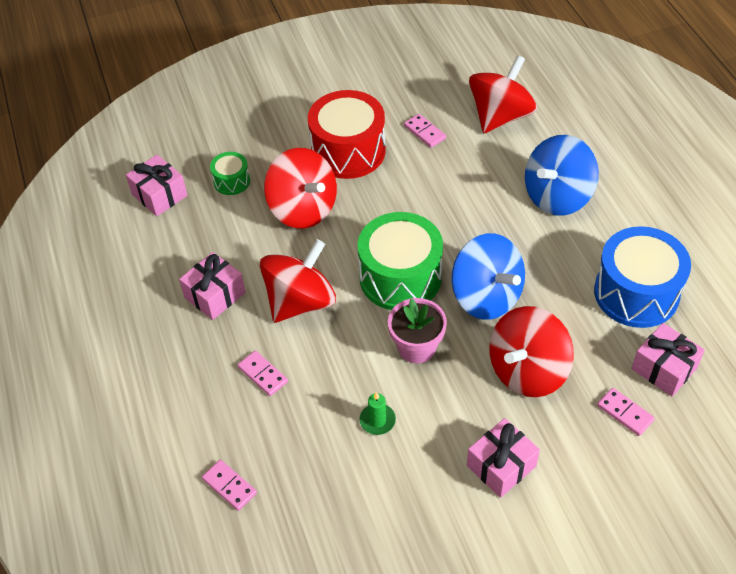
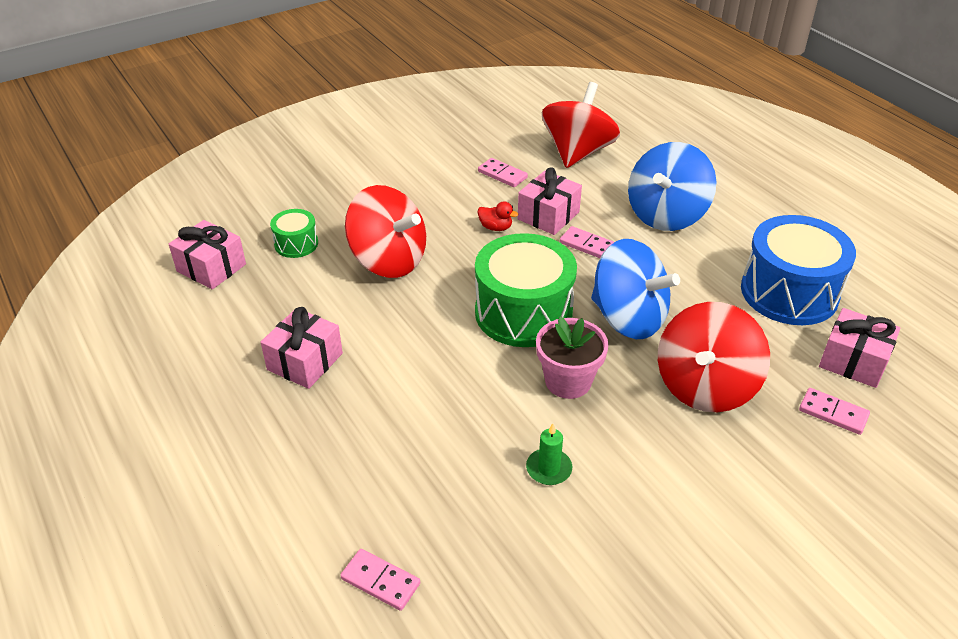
camera: 15 degrees left, 10 degrees down
(263, 374) = (388, 440): pink domino -> pink domino (587, 245)
(300, 301) = (413, 353): red spinning top -> none
(348, 151) = (423, 200): red drum -> none
(402, 188) = (495, 227): none -> red duck
(501, 466) = (717, 495): pink gift -> pink gift (548, 216)

